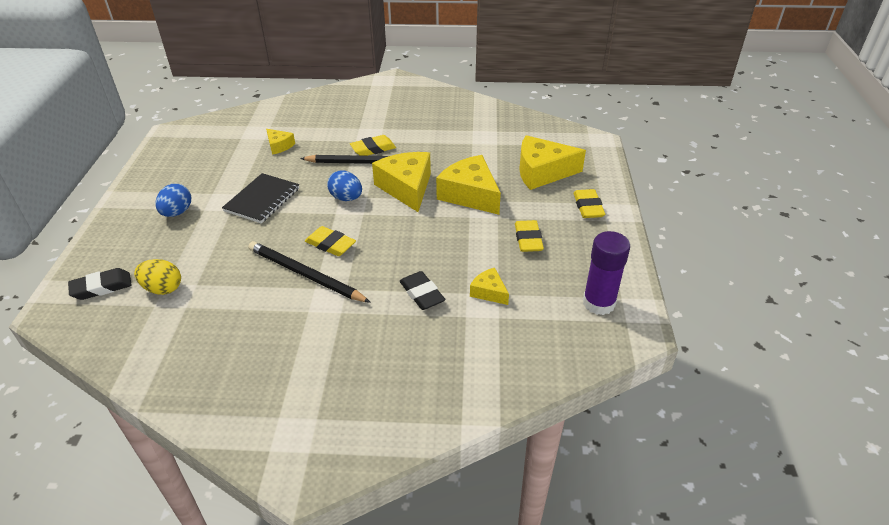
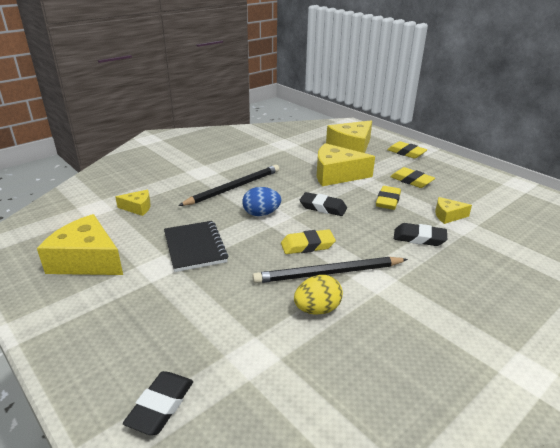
camera: 45 degrees left, 10 degrees down
(163, 288) = (230, 361): yellow egg -> yellow egg (317, 309)
(177, 212) = (127, 298): blue egg -> none
(373, 149) = (222, 178): yellow eraser -> yellow eraser (388, 201)
(400, 220) = (323, 207): none -> black eraser
(406, 188) = (290, 189): yellow cheese -> yellow cheese (87, 260)
(599, 303) = (500, 191): purple glue stick -> none

